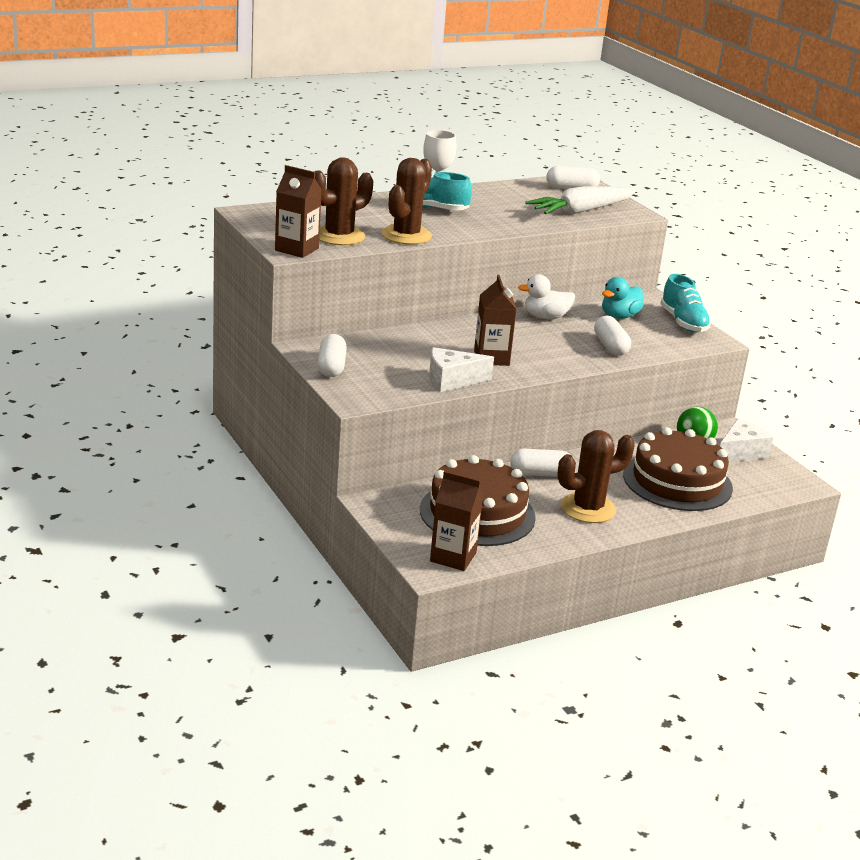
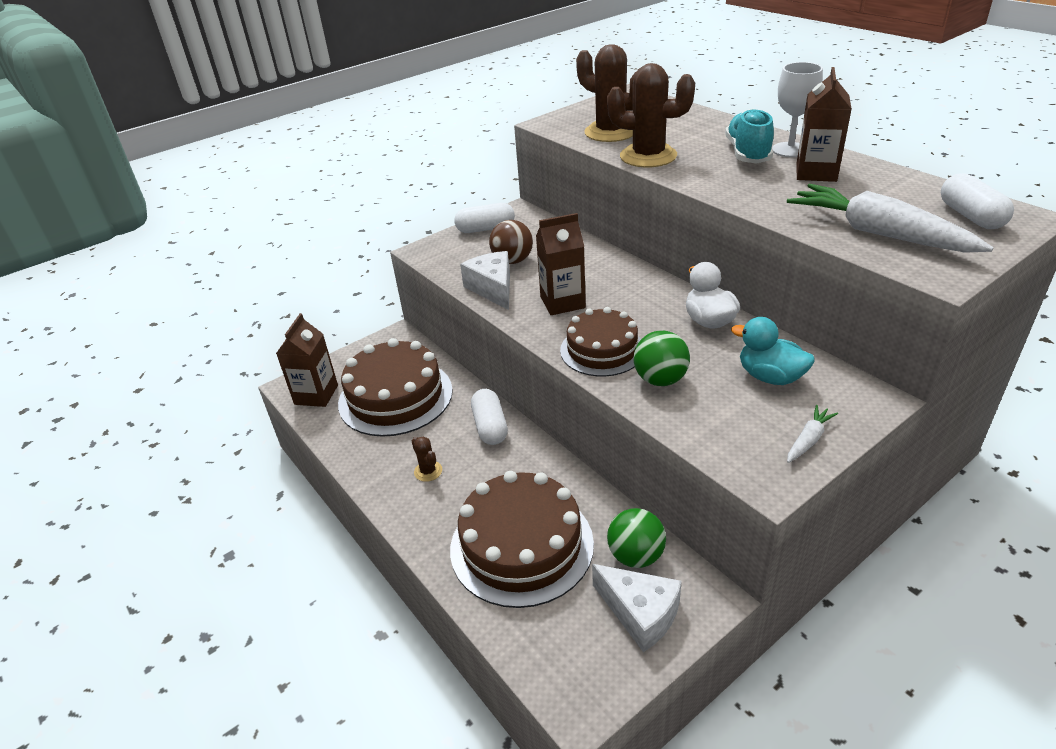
camera: 85 degrees right, 10 degrees up
(297, 249) = (558, 124): brown carton -> brown carton (816, 173)
(406, 365) = (512, 261): none -> brown ball
(566, 357) = (602, 350): none -> brown cake
(588, 508) = (428, 471): brown cactus -> brown cactus, size x0.46
(610, 346) = (660, 380): white capsule -> green ball
(683, 322) = (808, 440): turquoise shoe -> white carrot

